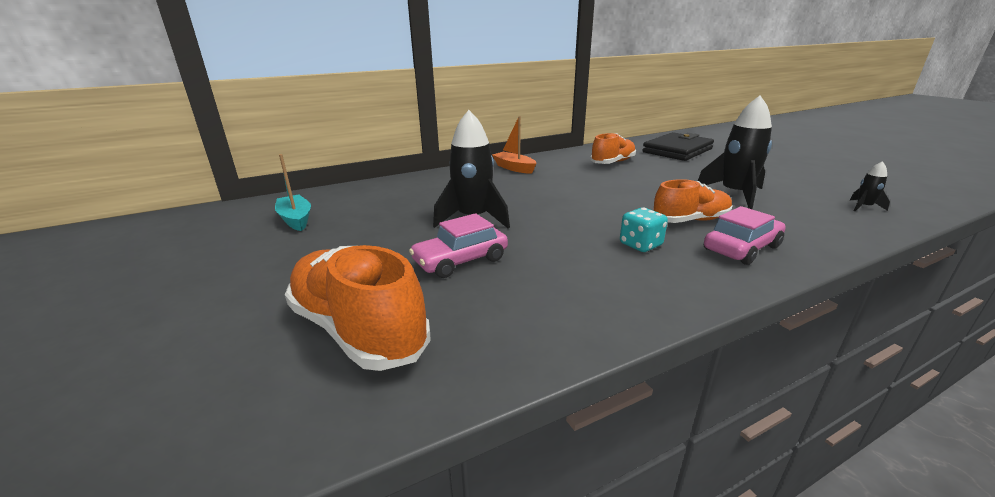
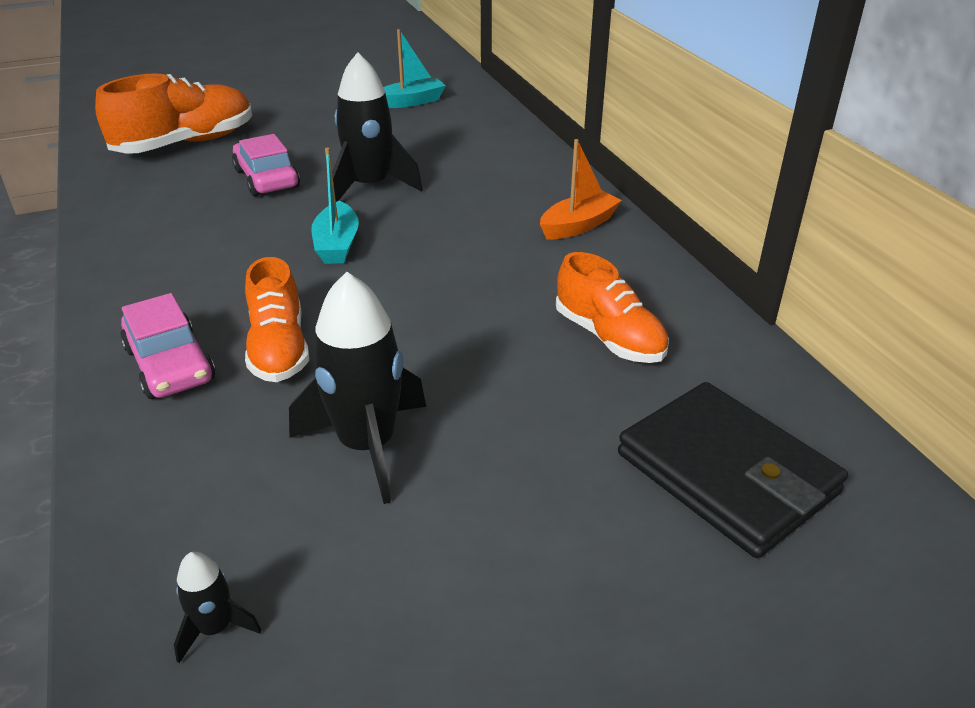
camera: 95 degrees right, 10 degrees up
(564, 219) = (337, 244): none -> turquoise boat
(640, 245) = (232, 286): turquoise dice -> none

